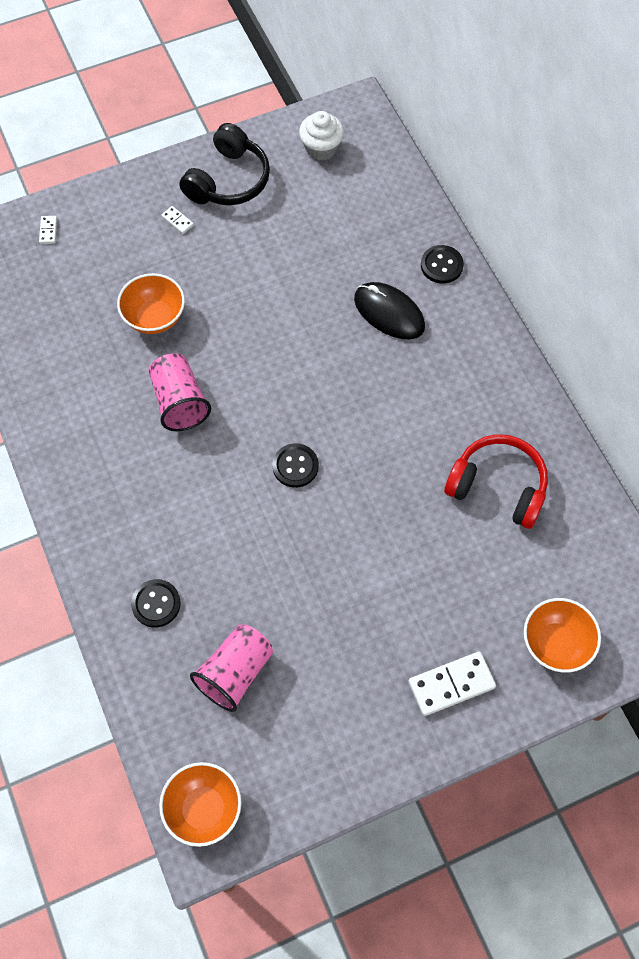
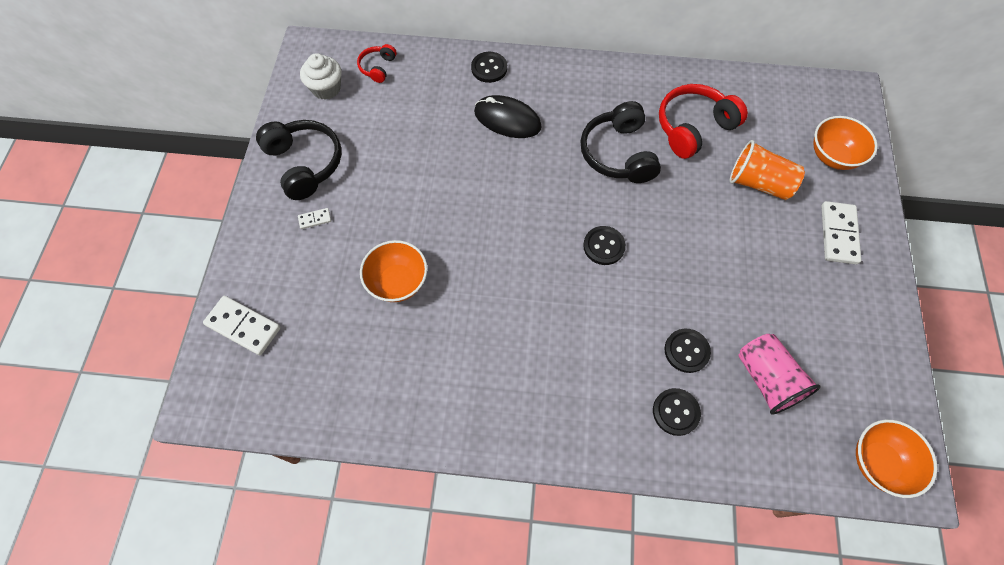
camera: 60 degrees left, 0 degrees up
(48, 231) = (243, 326): white domino -> white domino, size x2.08
(179, 402) = (493, 302): pink cup -> none
(224, 588) = (686, 351): none -> black button
(375, 174) = (378, 67): none -> red headphones
(389, 313) = (507, 119): black mouse -> black mouse turned 45 degrees clockwise
(414, 430) = (618, 153): none -> black headphones
(466, 580) = (759, 183): none -> orange cup

